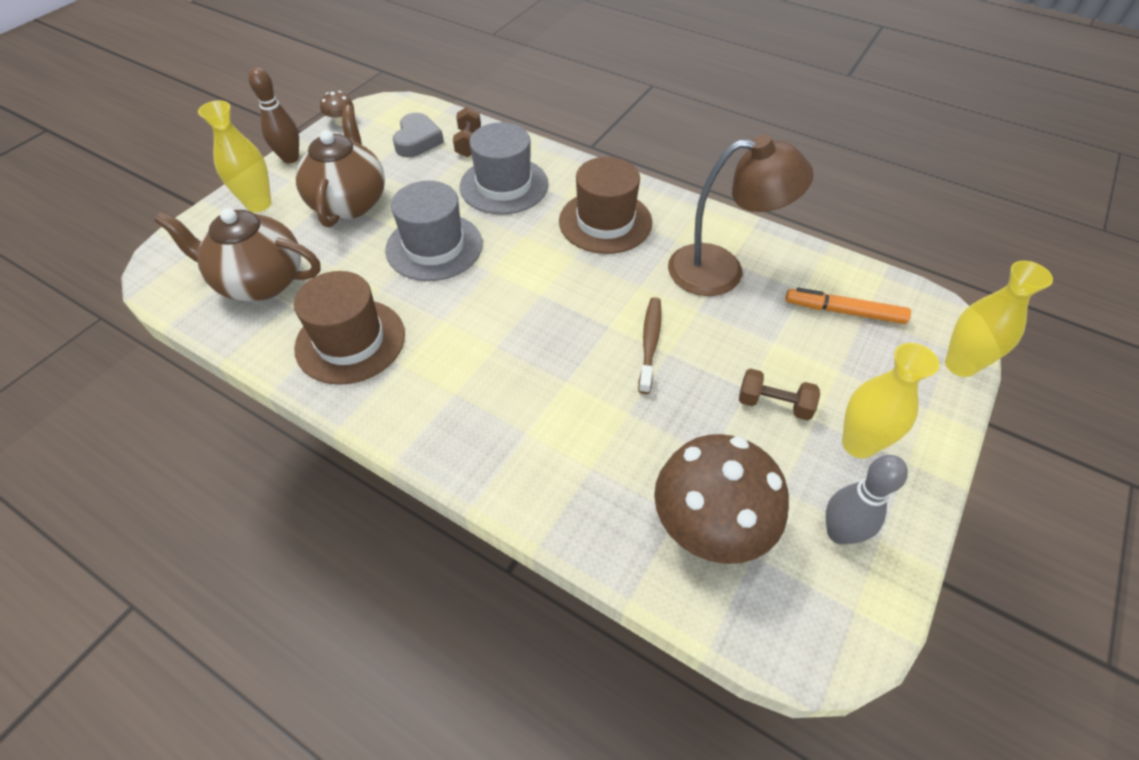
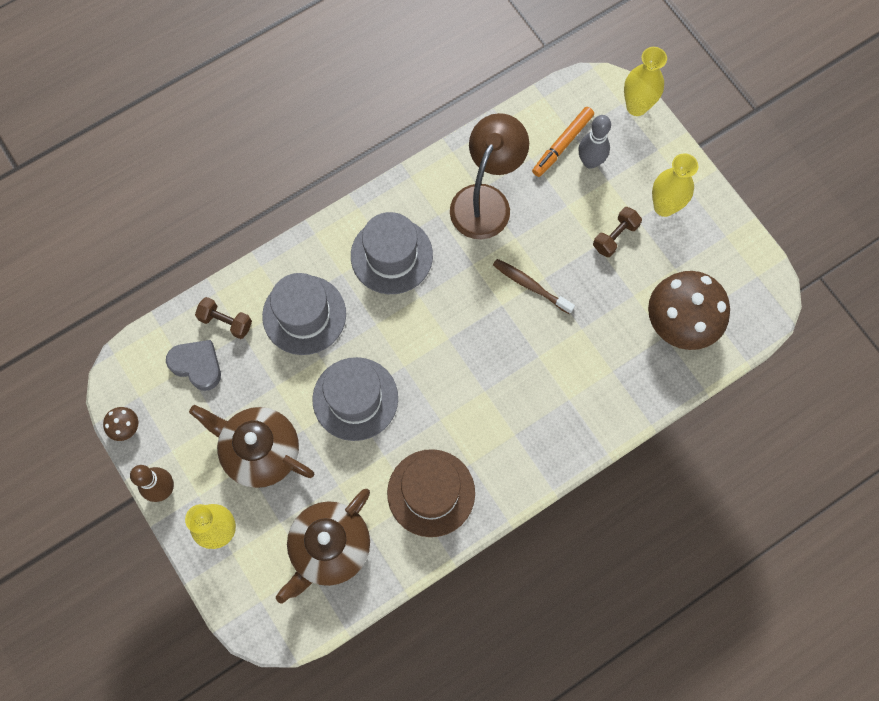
camera: 65 degrees left, 20 degrees up
(605, 222) = (391, 255): brown hat -> grey hat
(839, 533) = (713, 255): grey bowling pin -> grey bowling pin (590, 161)

